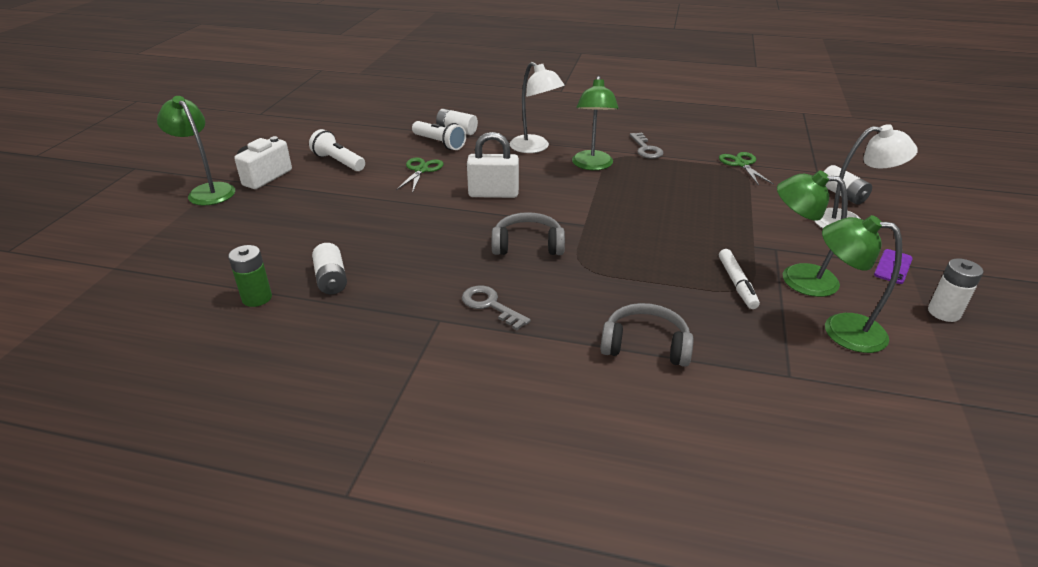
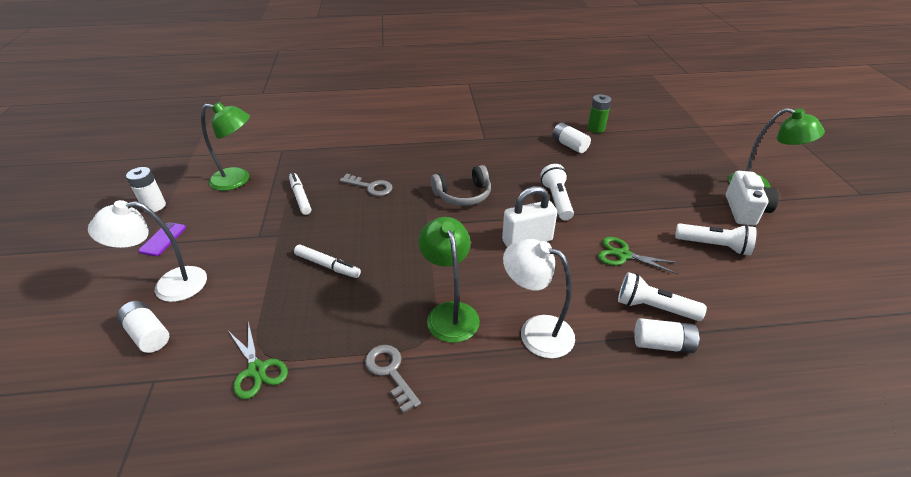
camera: 160 degrees right, 5 degrees up
(421, 170) = (623, 255): green scissors -> green scissors turned 120 degrees clockwise
(428, 219) = (556, 200): none -> white flashlight
(490, 305) = (461, 151): grey key -> grey key (370, 187)
(645, 345) = (362, 148): grey headphones -> none
(694, 210) = (328, 265): none -> white marker
(797, 278) = (252, 211): green lamp -> none

